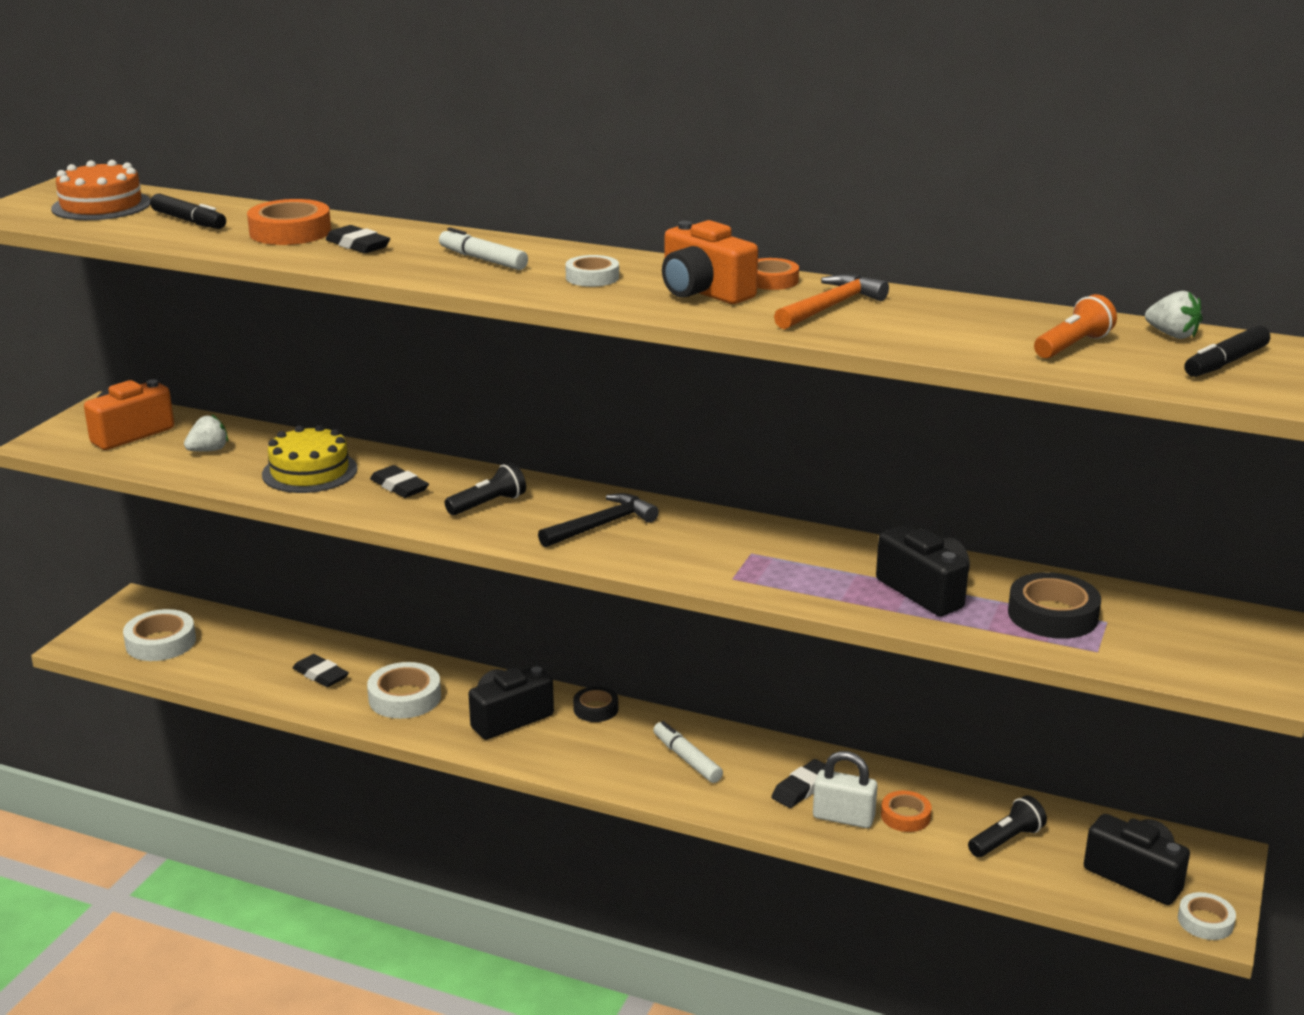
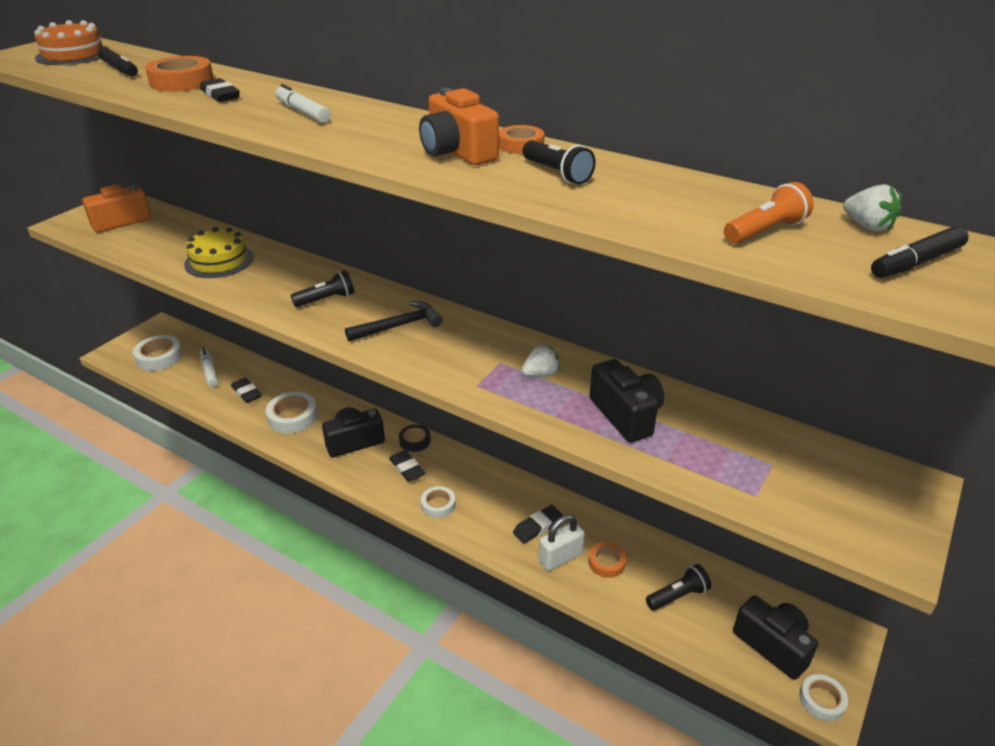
camera: 10 degrees right, 10 degrees up
(208, 450) = (163, 238): white strawberry -> white strawberry (541, 374)
(399, 486) = (273, 279): black eraser -> black eraser (407, 468)
(592, 277) = (376, 133): white tape -> white tape (438, 505)
(687, 759) = (463, 491): white marker -> white marker (209, 371)
(830, 307) = (557, 174): orange hammer -> black flashlight
(843, 817) = (560, 557): white padlock -> white padlock turned 60 degrees counterclockwise
(1052, 615) = (726, 452): black tape -> none

